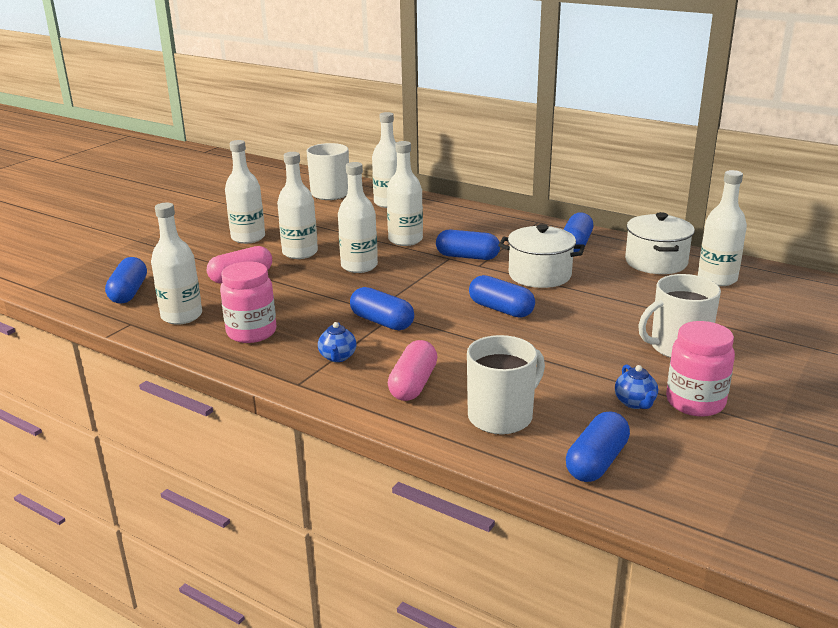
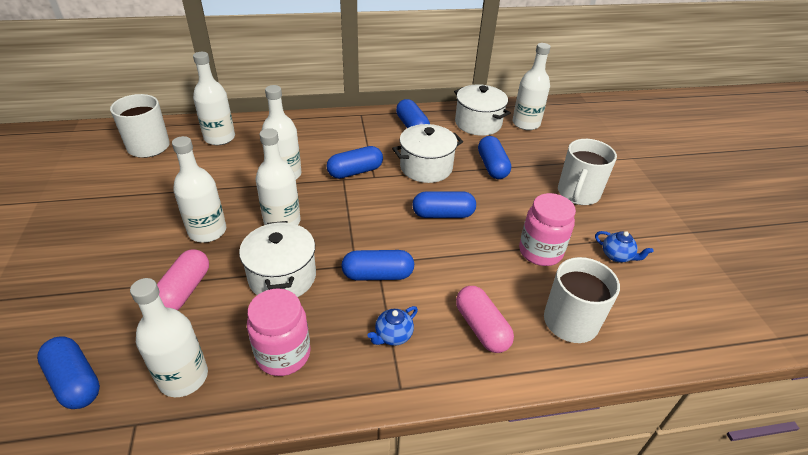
camera: 45 degrees left, 15 degrees up
(248, 238) = (128, 236): white bottle -> none
(312, 295) = (282, 277): none -> white pot
(337, 357) = (393, 336): blue teapot -> blue teapot turned 90 degrees clockwise
(596, 462) = (663, 323): blue capsule -> blue capsule (492, 166)
(695, 402) = (640, 236): pink jar -> pink jar (540, 252)

